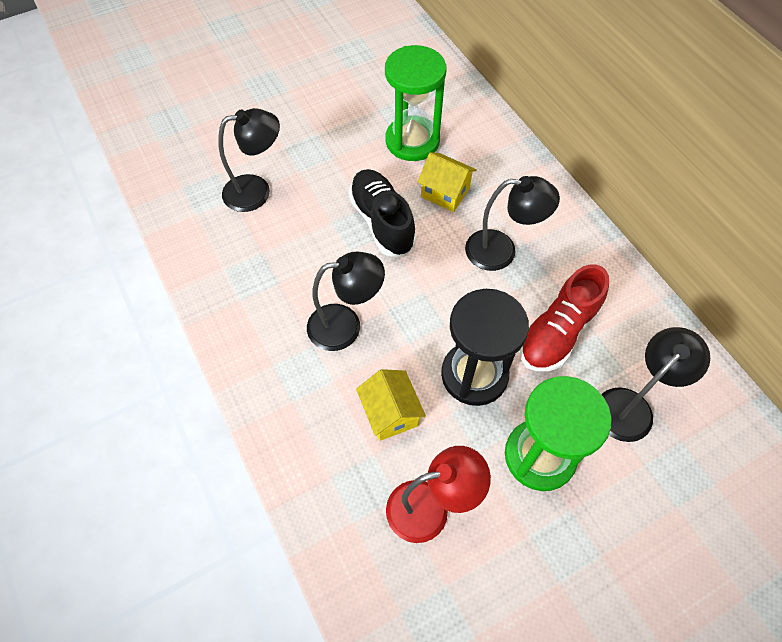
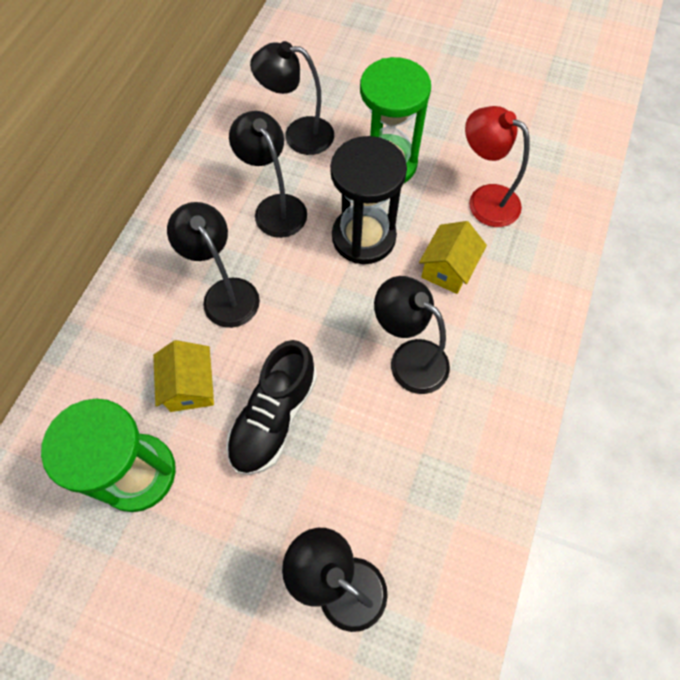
camera: 130 degrees left, 5 degrees up
(558, 332) = (275, 207): red shoe -> black lamp

